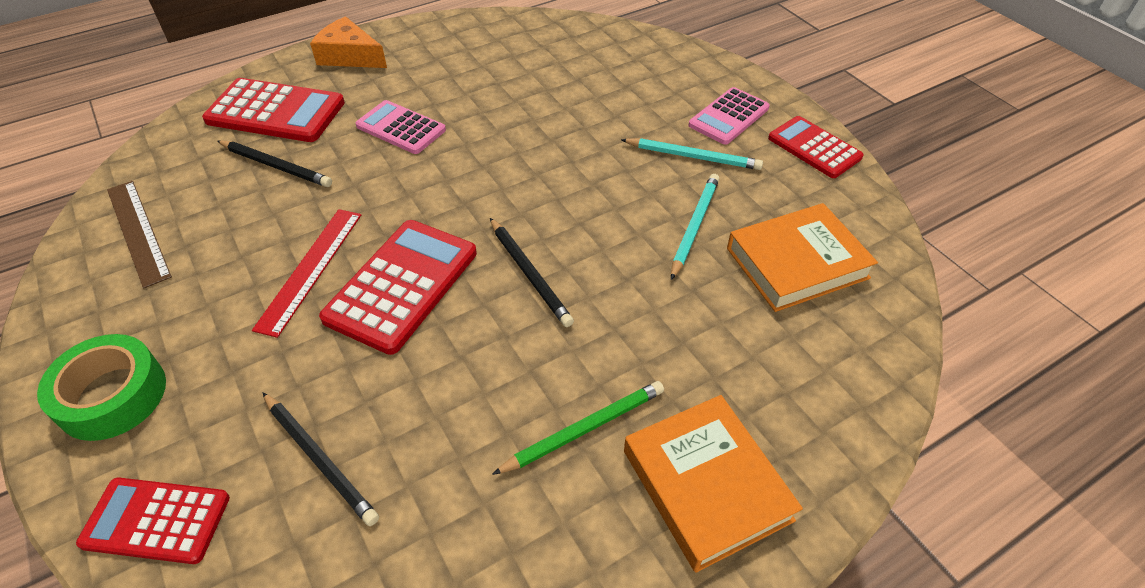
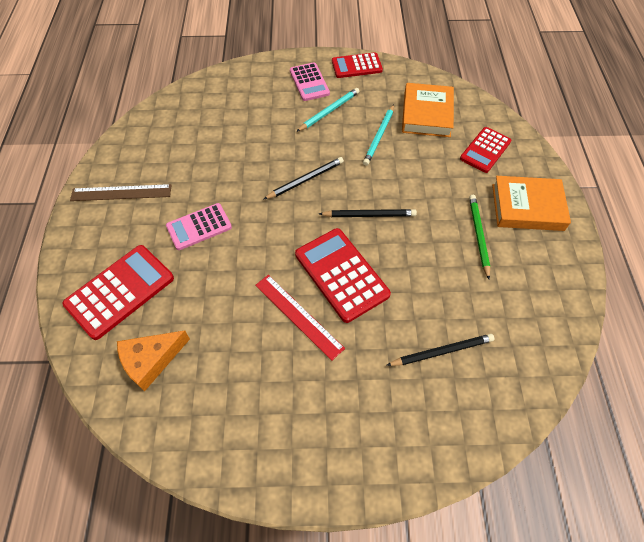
camera: 60 degrees left, 10 degrees up
(112, 395) = (340, 450): green tape -> none
(138, 231) = (191, 409): brown ruler -> brown ruler (121, 193)
(156, 520) = (444, 441): red calculator -> red calculator (485, 150)
(276, 166) = (183, 307): black pencil -> black pencil (305, 179)
(349, 56) = (90, 228): orange cheese -> orange cheese (151, 360)
(694, 226) = (379, 136): turquoise pencil -> turquoise pencil turned 120 degrees counterclockwise

